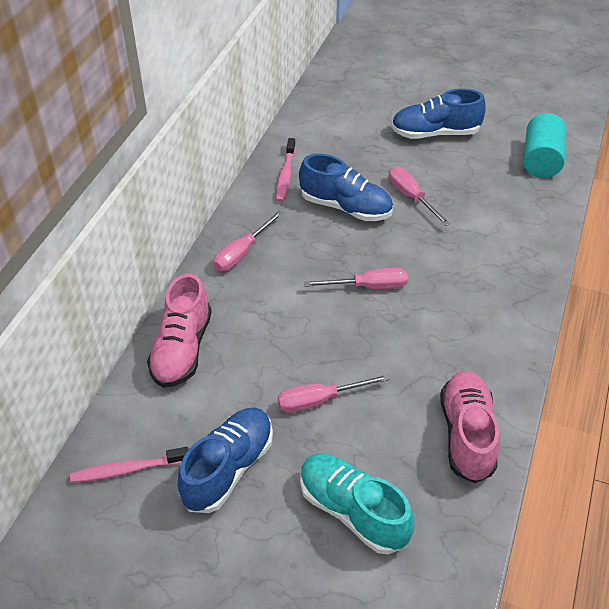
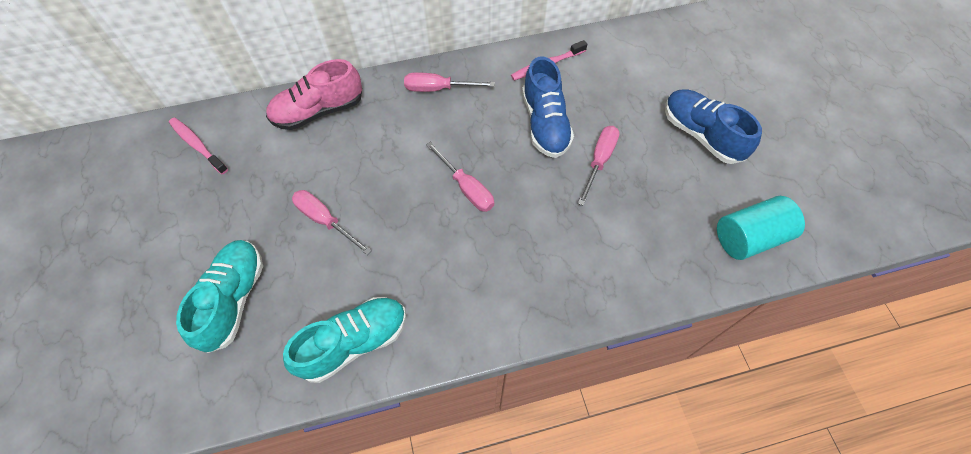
camera: 55 degrees right, 15 degrees up
(228, 469) = (229, 200): blue shoe -> none
(467, 435) = (354, 342): pink shoe -> turquoise shoe

